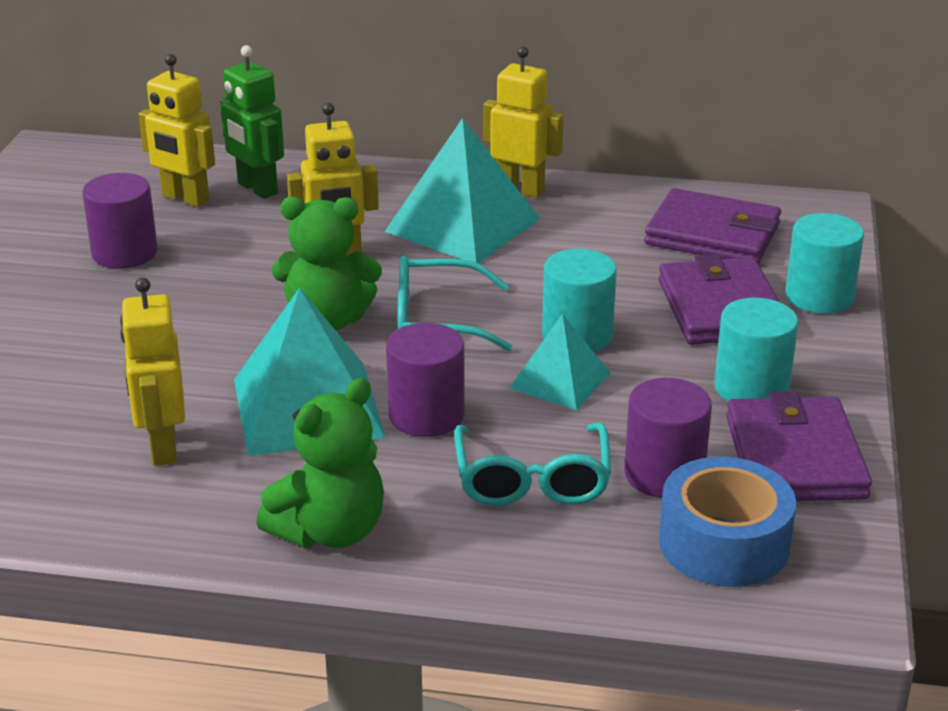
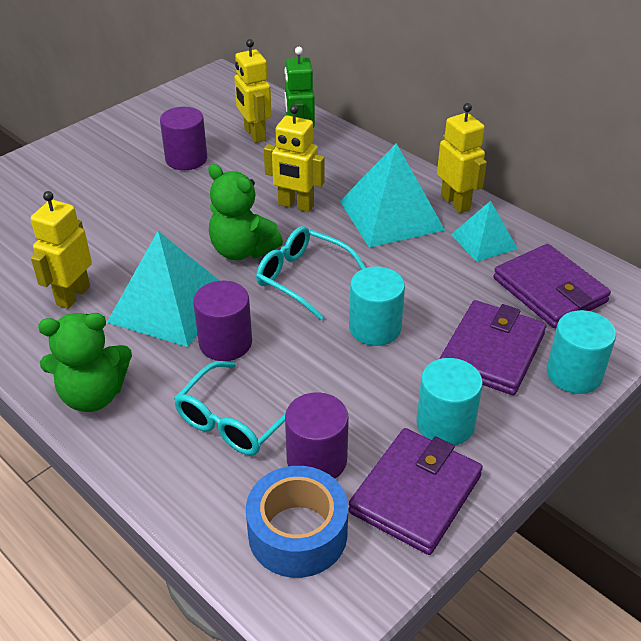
camera: 35 degrees right, 10 degrees up
(560, 380) = (329, 356): turquoise pyramid -> turquoise pyramid (484, 241)

